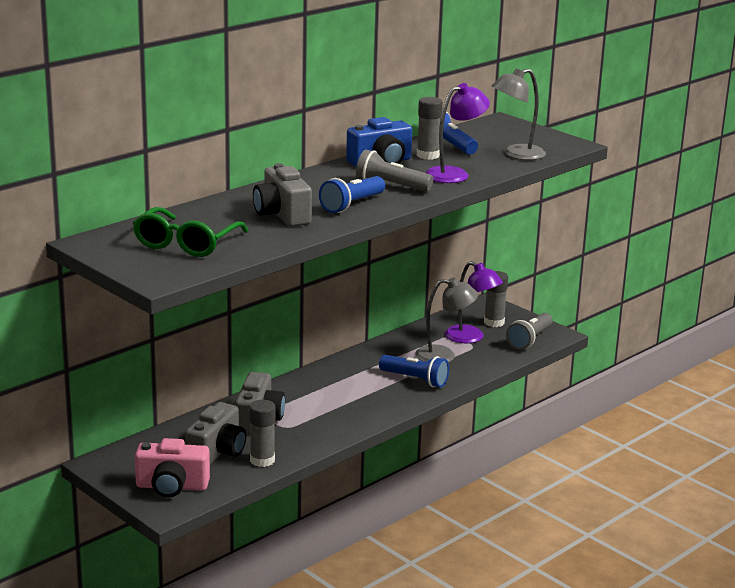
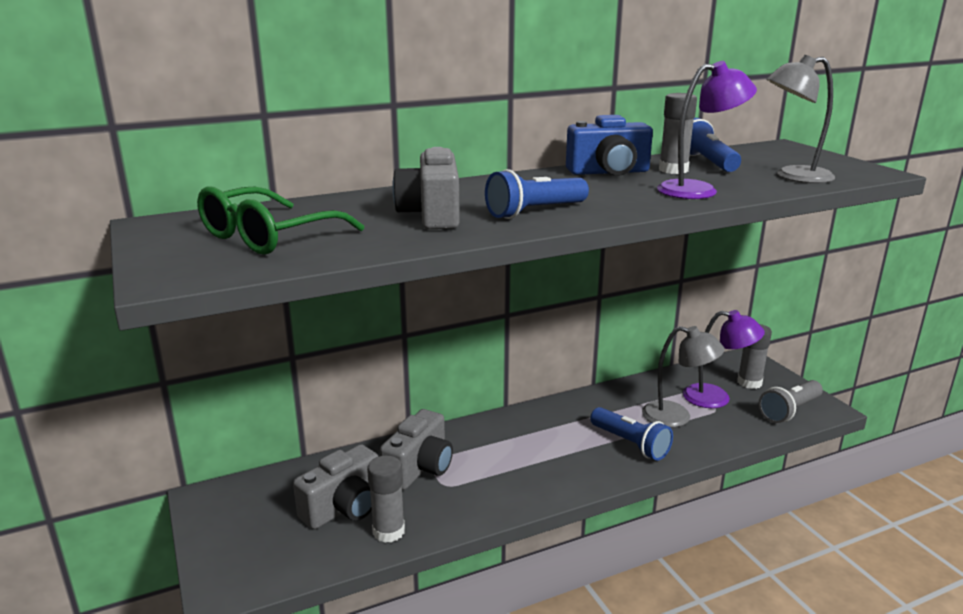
camera: 20 degrees right, 0 degrees up
(172, 486) = (257, 551): pink camera -> none
(391, 186) = (604, 196): grey flashlight -> none
(471, 338) = (716, 398): purple lamp -> purple lamp turned 45 degrees counterclockwise

